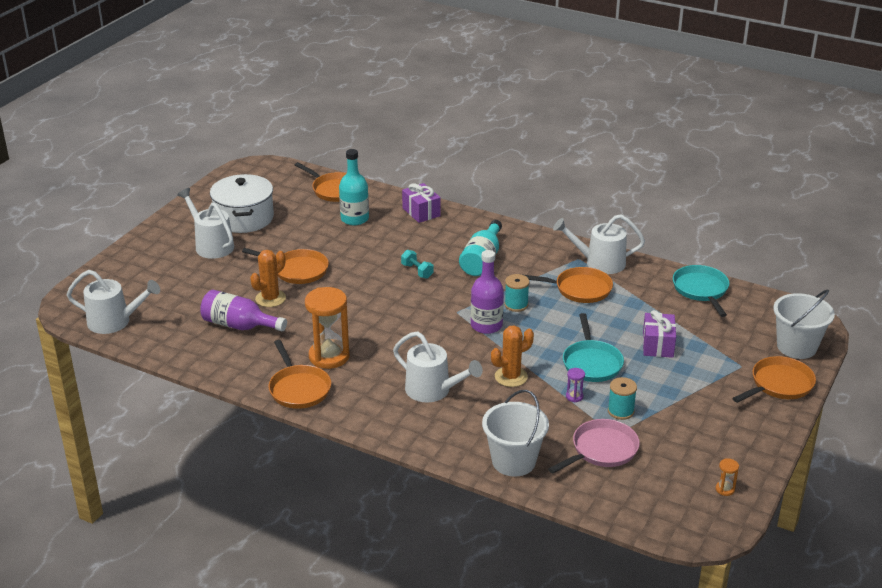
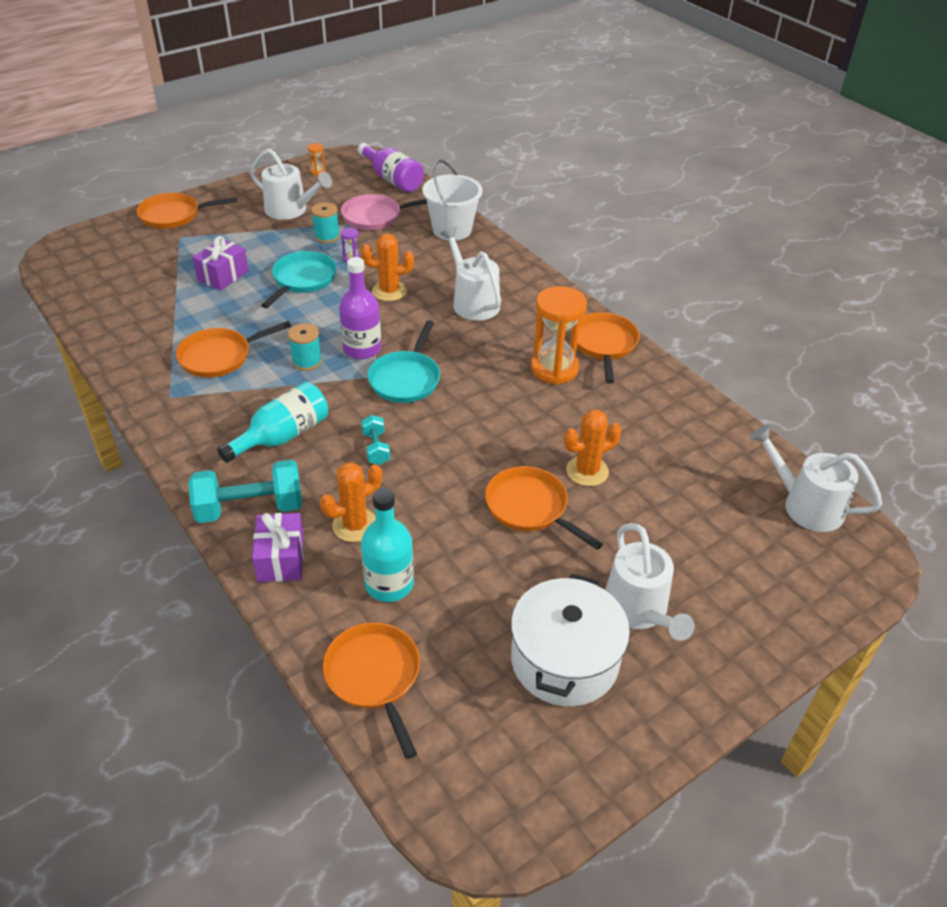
camera: 155 degrees left, 10 degrees up
(239, 325) = (641, 443): purple bottle -> purple bottle (392, 179)
(395, 235) = (355, 525): none -> orange cactus
(461, 225) = (250, 508): none -> turquoise dumbbell
(579, 289) = (219, 356): orange pan -> orange pan turned 60 degrees counterclockwise
(600, 263) = (154, 382): white watering can -> white watering can (290, 210)
(701, 290) = (101, 313): turquoise pan -> turquoise pan (406, 379)
(796, 347) = (109, 236): white bucket -> none

